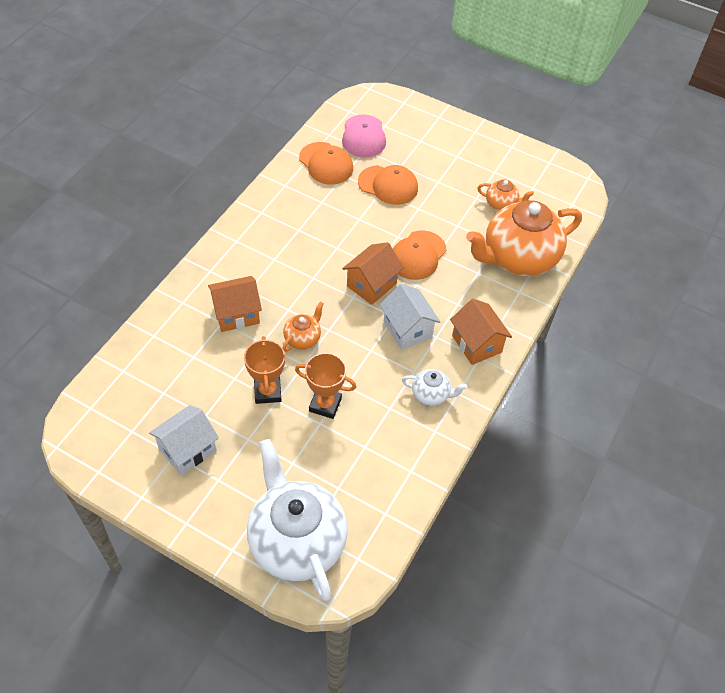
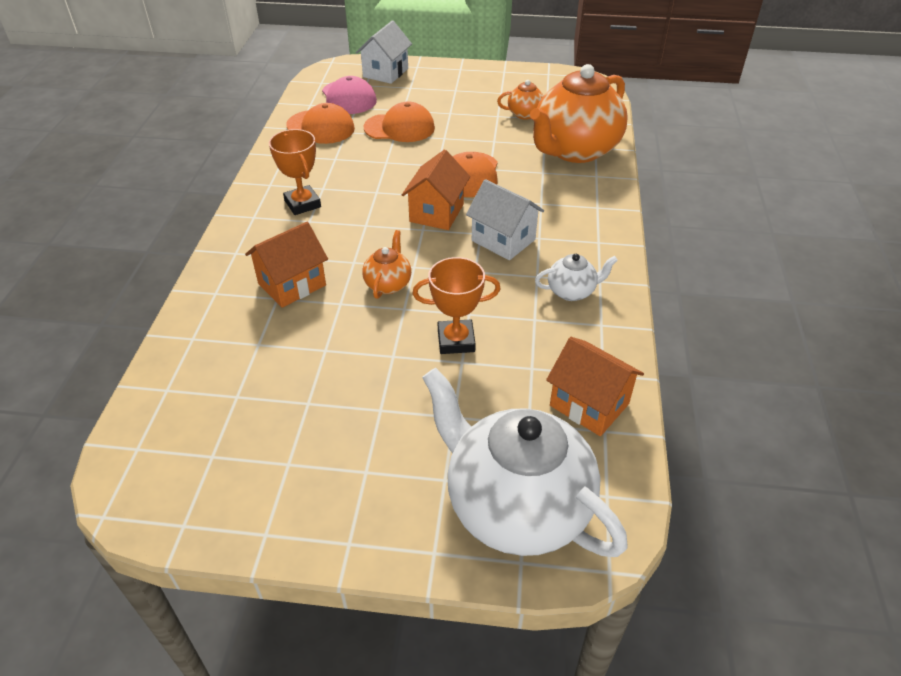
camera: 20 degrees left, 10 degrees down
(187, 450) = (304, 451): white house -> white house (385, 73)
(267, 392) = (376, 350): orange trophy -> orange trophy (302, 204)
(476, 344) = (586, 231): orange house -> orange house (589, 404)

